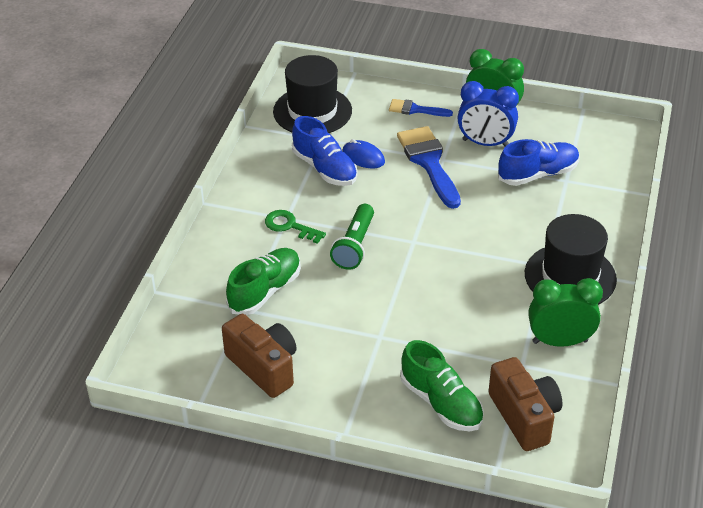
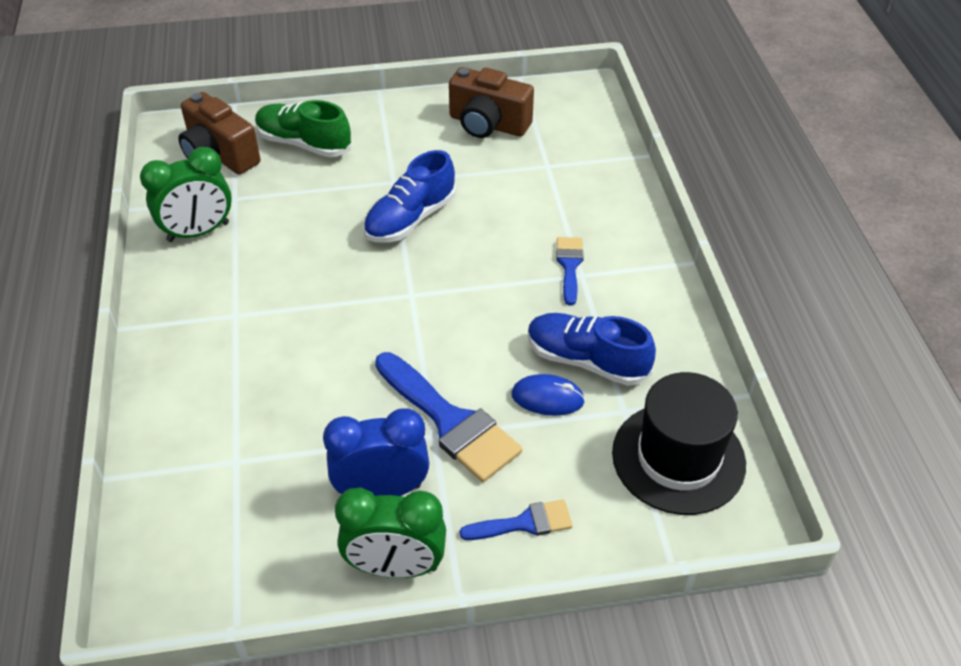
camera: 155 degrees right, 5 degrees up
(265, 291) = (540, 188): green shoe -> none
(290, 226) = (569, 266): green key -> blue brush
(354, 246) = (478, 266): green flashlight -> none
(538, 174) = (281, 457): blue shoe -> blue shoe (410, 219)
(570, 276) = (201, 310): black hat -> none

